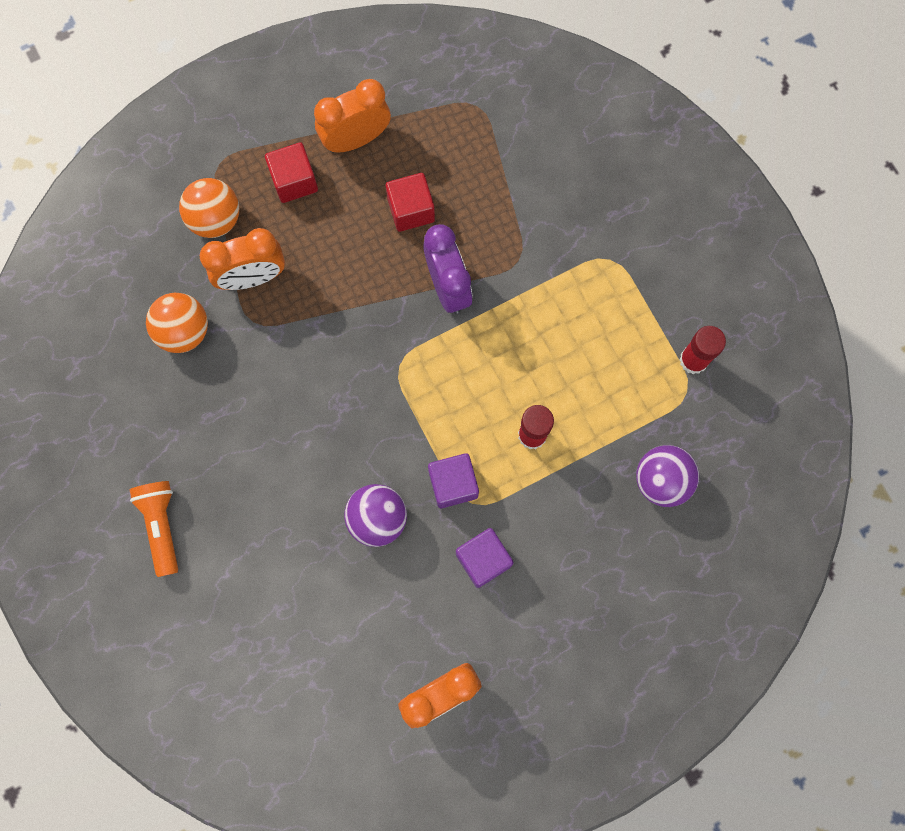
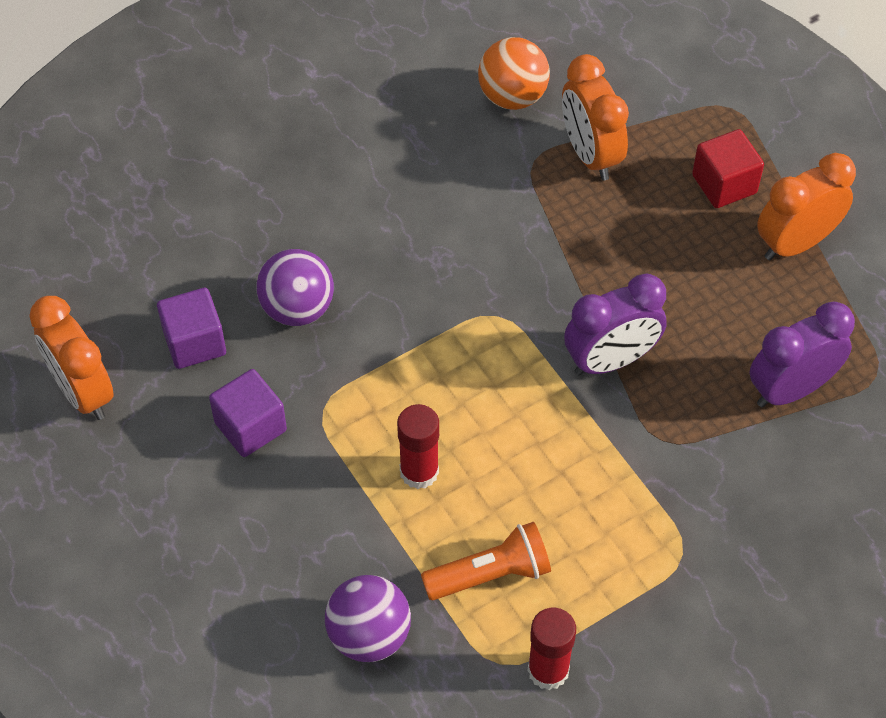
camera: 85 degrees right, 20 degrees down
(161, 526) = (278, 101): orange flashlight -> orange flashlight (490, 574)
(215, 219) = (658, 111): orange ball -> none
(356, 139) = (795, 243): orange clock -> orange clock turned 90 degrees counterclockwise
(411, 210) = (709, 311): red cube -> none
(453, 484) = (346, 386): purple cube -> purple cube (194, 342)
(484, 165) = (791, 389): none -> purple clock

